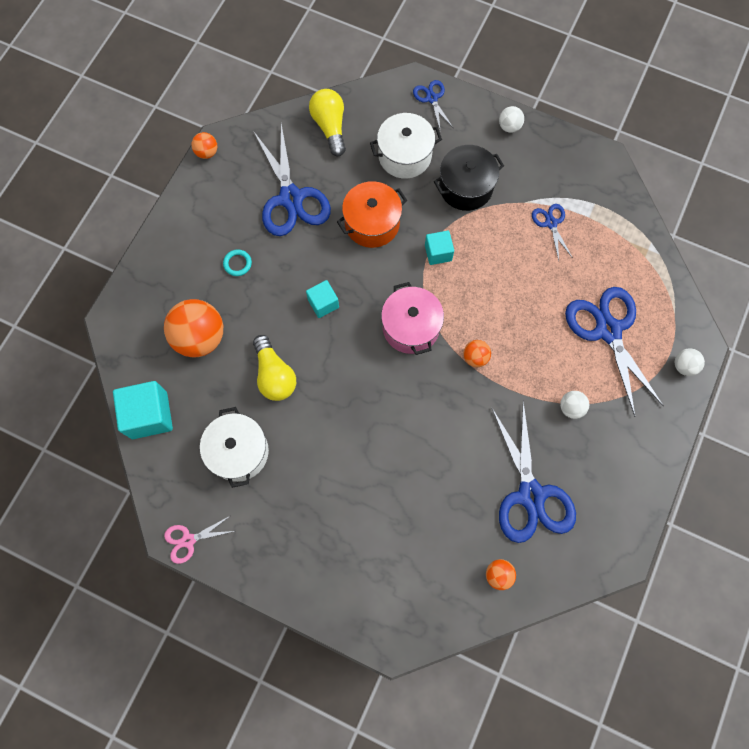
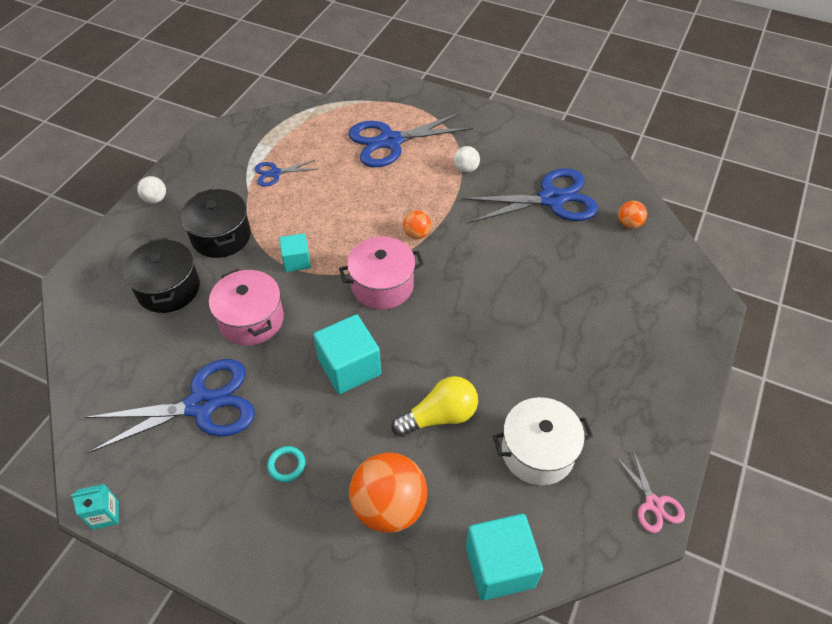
camera: 90 degrees left, 20 degrees down
(207, 152) = (105, 515): orange ball -> turquoise carton
(323, 303) = (349, 367): turquoise cube -> turquoise cube, size x1.69
(330, 127) = (107, 364): yellow light bulb -> none
(372, 223) = (251, 320): orange pot -> pink pot
(404, 156) = (168, 289): white pot -> black pot
(431, 98) = (98, 263): blue scissors -> none
(683, 366) = (424, 99): white ball -> none

